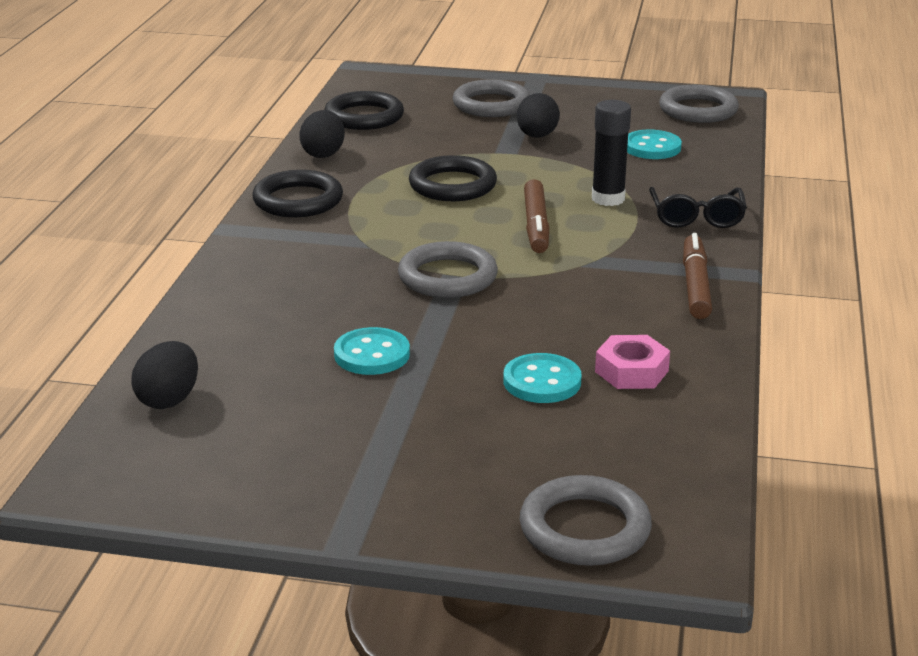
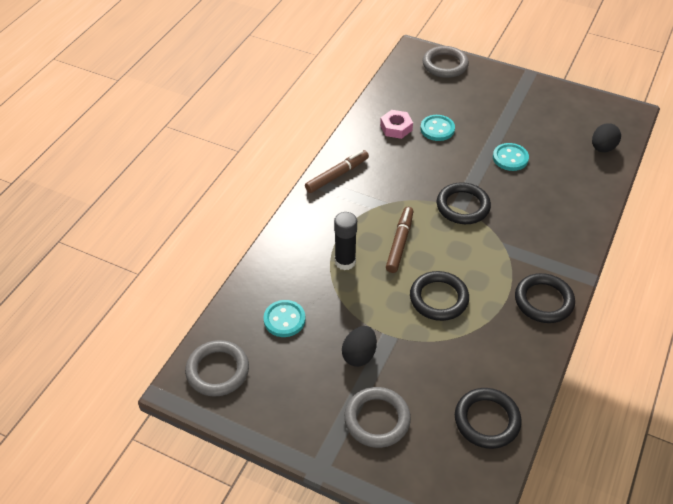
camera: 165 degrees left, 20 degrees up
(323, 154) = (524, 362): black egg -> none
(447, 277) = (463, 206): grey ring -> black ring
(695, 285) = (337, 175): brown marker -> brown marker turned 150 degrees counterclockwise
(696, 217) = (302, 232): black glasses -> none

